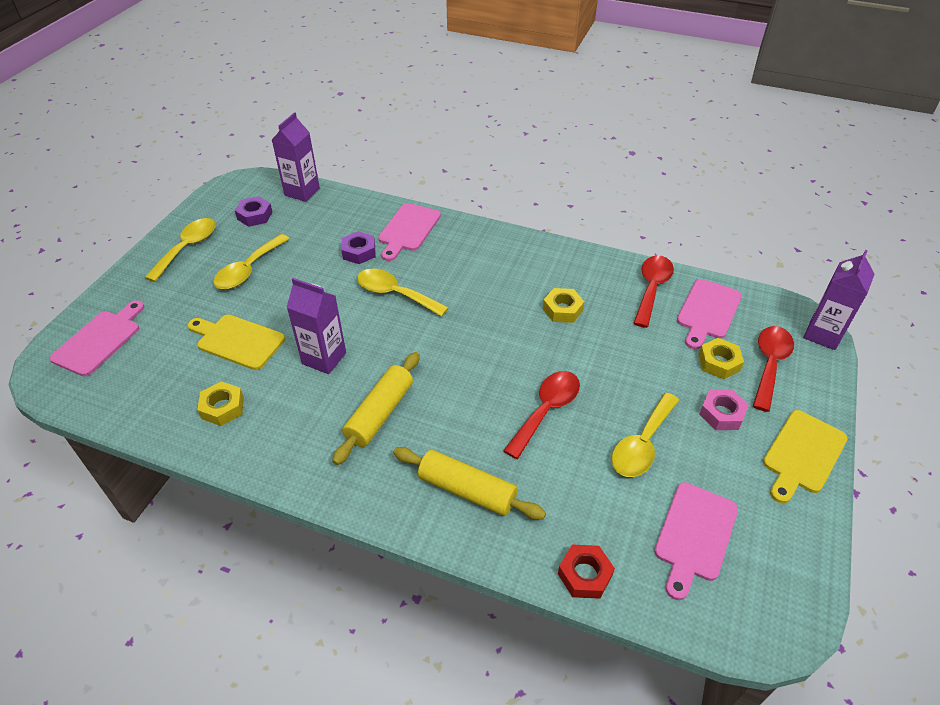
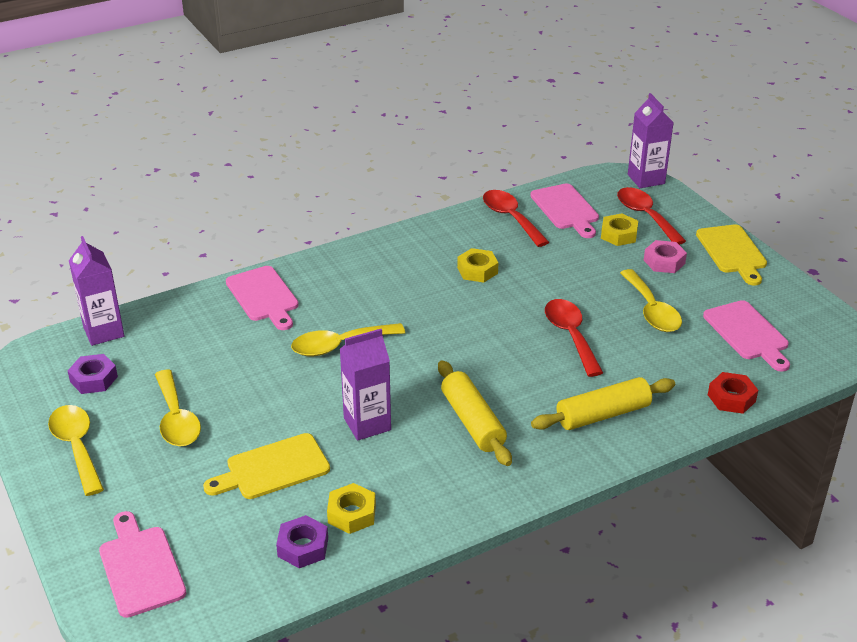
camera: 50 degrees left, 10 degrees down
(359, 252) = (252, 339): purple nut -> purple nut (303, 547)

